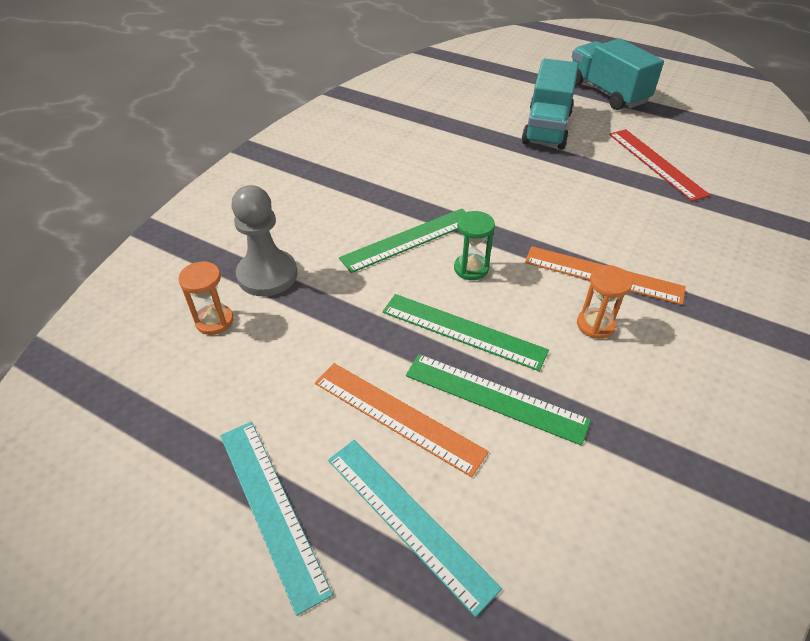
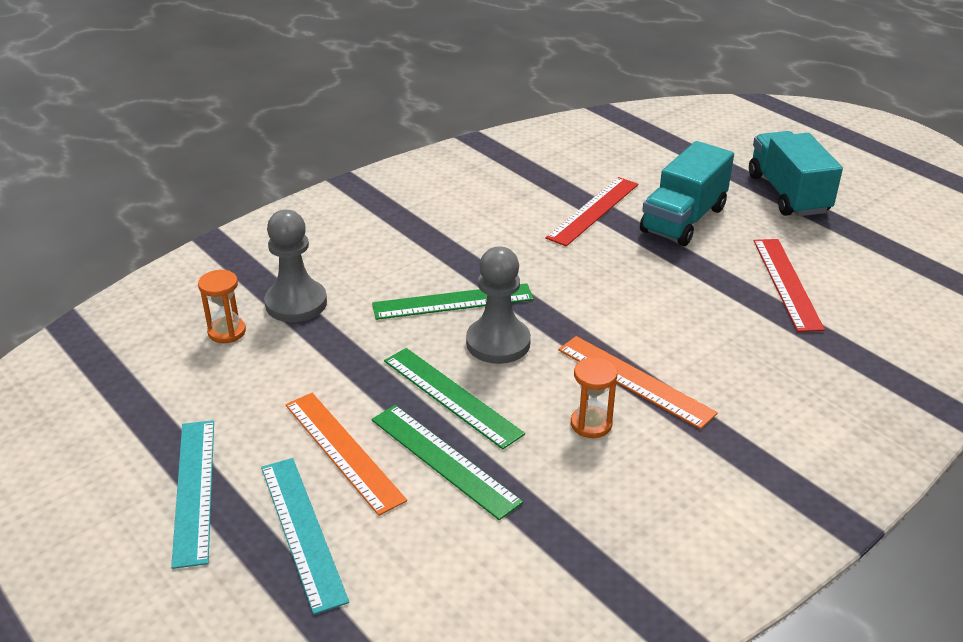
camera: 20 degrees right, 10 degrees down
(471, 268) = (498, 343): green hourglass -> grey pawn
(474, 134) = (593, 211): none -> red ruler

